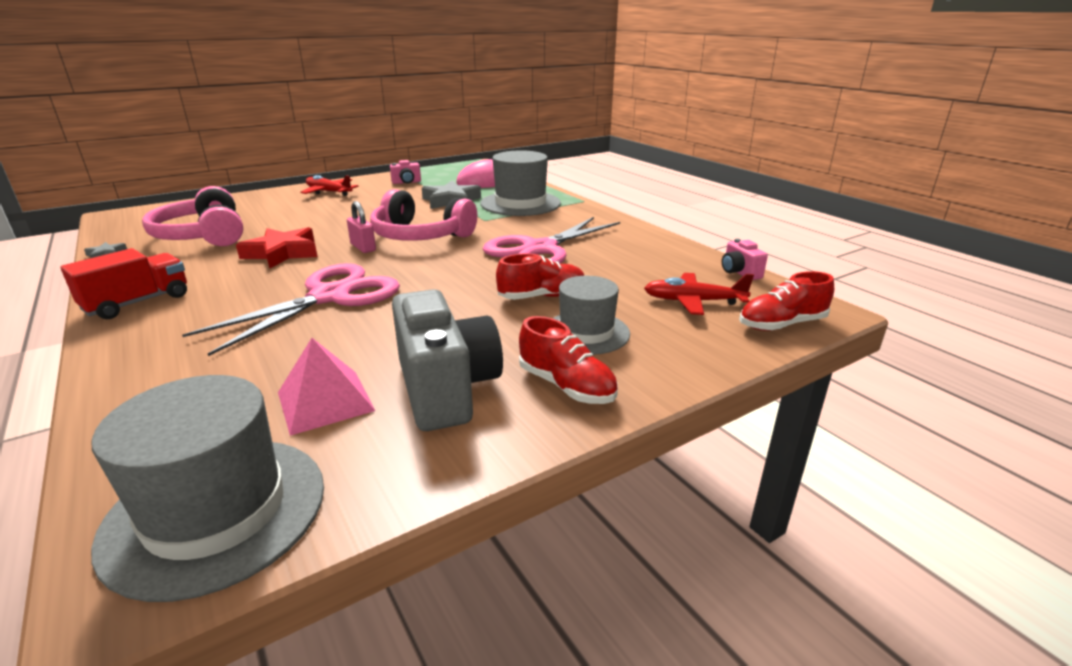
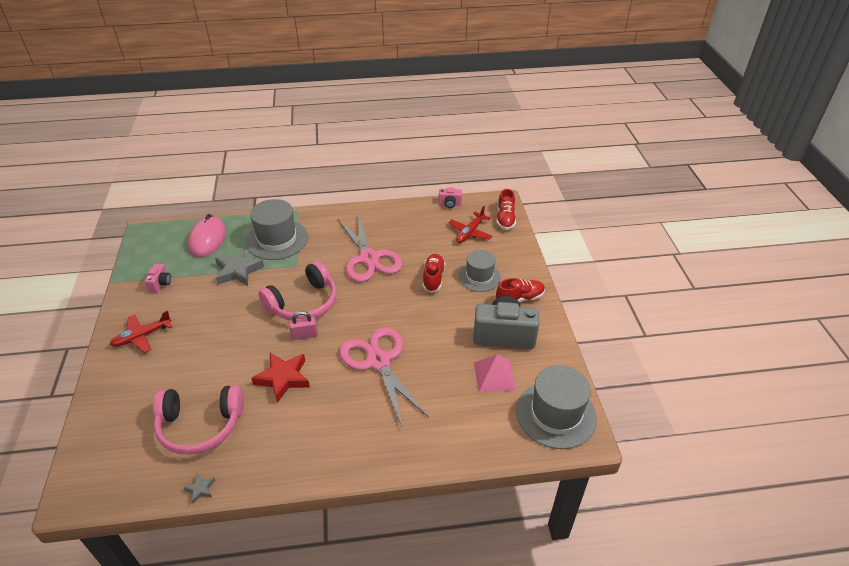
camera: 65 degrees left, 15 degrees up
(138, 303) = (326, 457): red truck -> none

